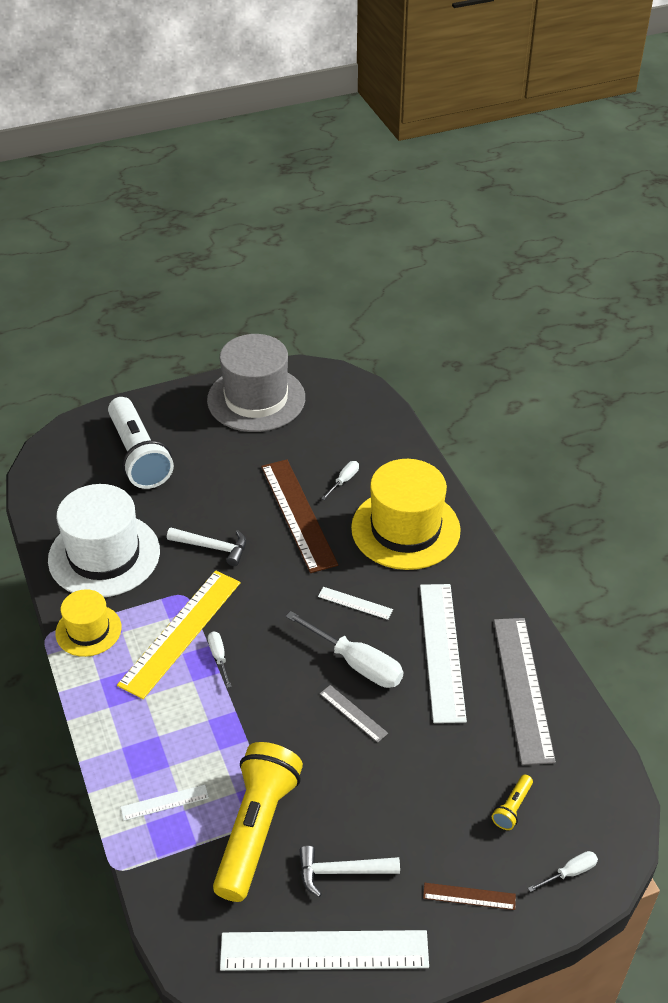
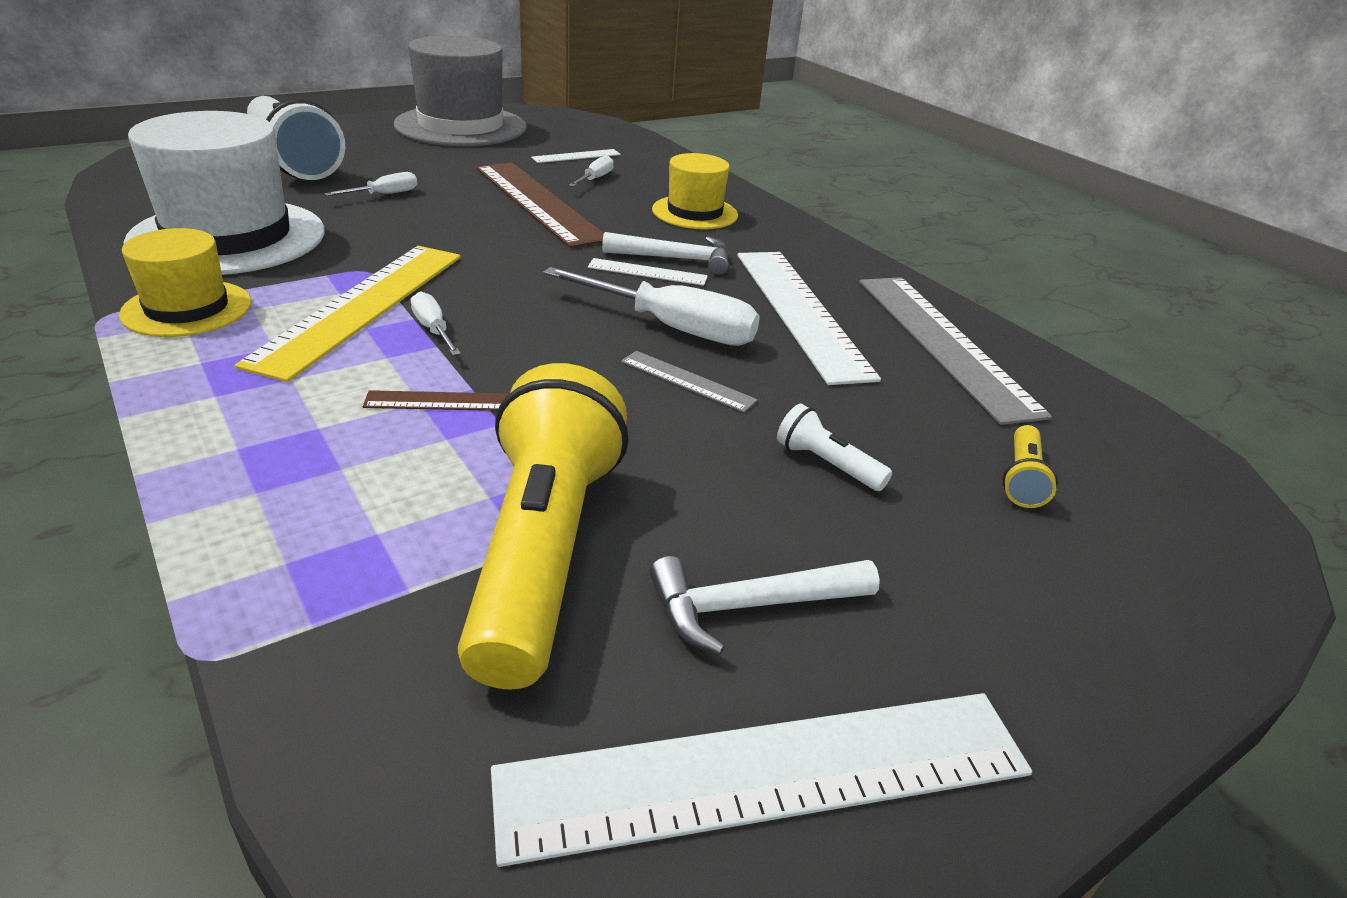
camera: 15 degrees left, 10 degrees down
(164, 802) = (330, 525): white ruler -> white ruler (576, 156)
(213, 547) = (412, 228): white hammer -> white hammer (676, 259)
(405, 529) = (695, 212): yellow hat -> yellow hat, size x0.56
(409, 786) = (826, 464): none -> white flashlight
(469, 896) = (1032, 621): brown ruler -> brown ruler (446, 401)
(570, 872) = (1187, 562): white screwdriver -> white screwdriver (384, 194)

